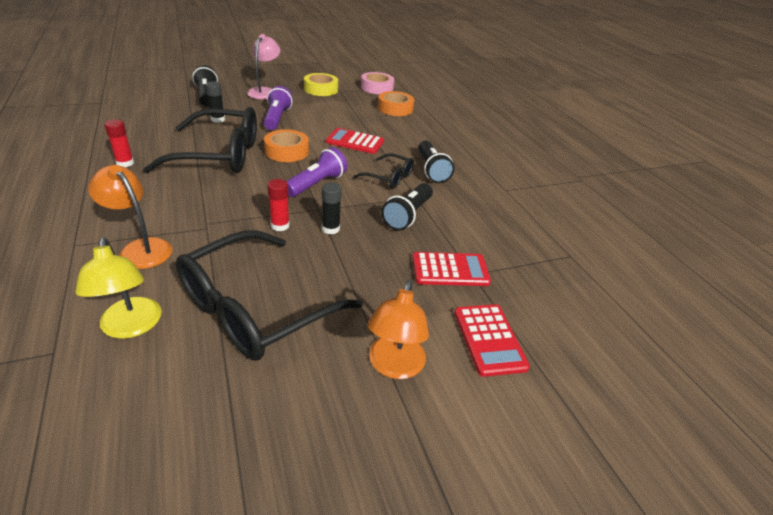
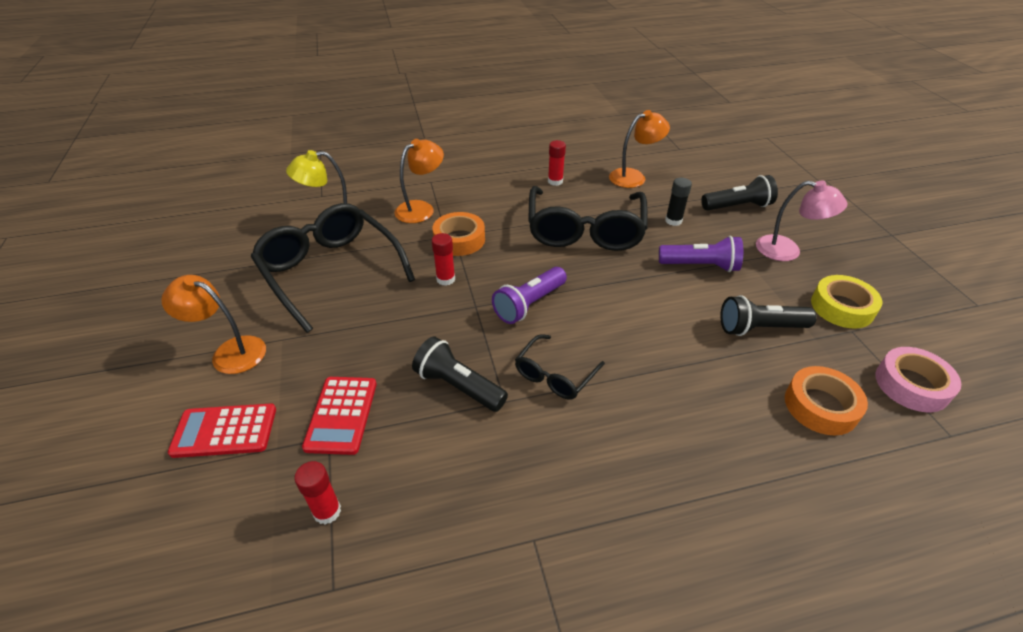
camera: 100 degrees right, 5 degrees up
(139, 126) = (634, 177): none -> orange lamp
(287, 151) = (607, 278): orange tape -> orange tape (459, 240)
(316, 184) = (529, 304): purple flashlight -> purple flashlight turned 90 degrees clockwise
(330, 229) = (436, 315): black glue stick -> none
(355, 142) = (656, 343): red calculator -> none
(431, 170) = (586, 431): black flashlight -> black flashlight (760, 328)
(528, 265) = (327, 511): none -> red glue stick

